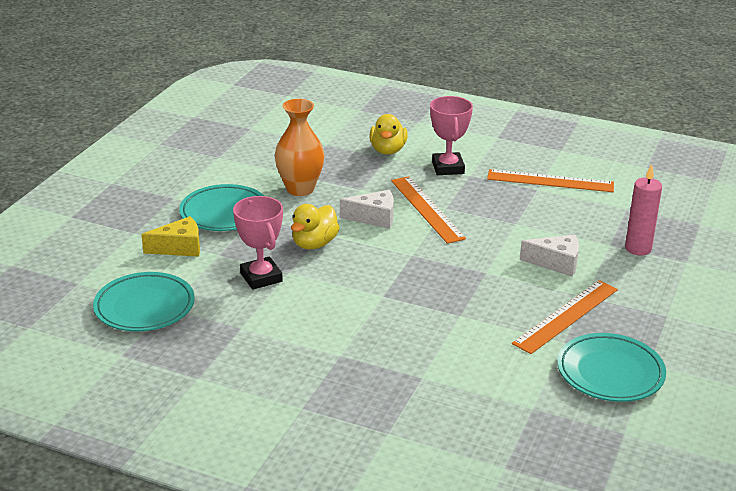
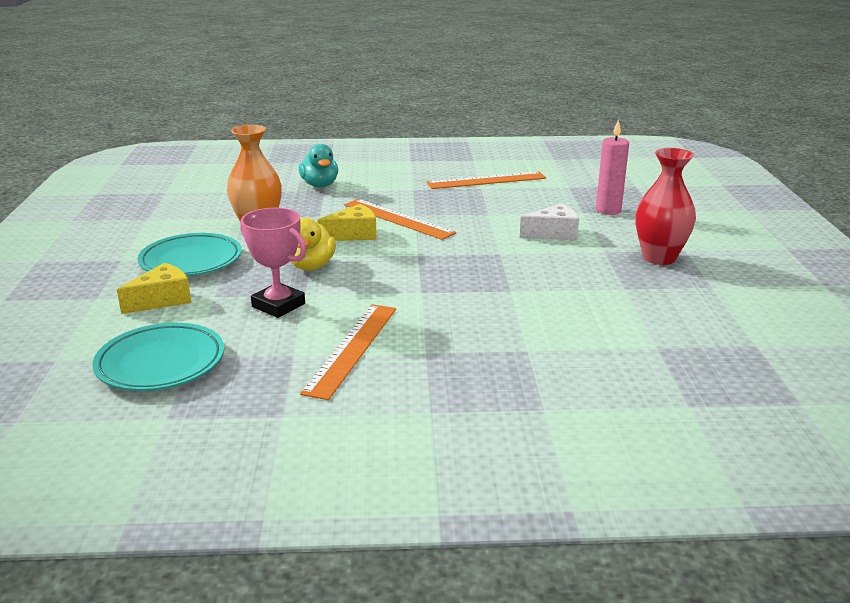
camera: 25 degrees left, 5 degrees down
(374, 218) = (353, 234): white cheese -> yellow cheese
(388, 150) = (320, 185): yellow duck -> turquoise duck
(448, 168) = (388, 187): pink trophy -> none
(566, 316) = (604, 269): orange ruler -> orange ruler (352, 348)
(610, 373) = (689, 302): turquoise plate -> none
(631, 318) = (659, 258): none -> red vase

